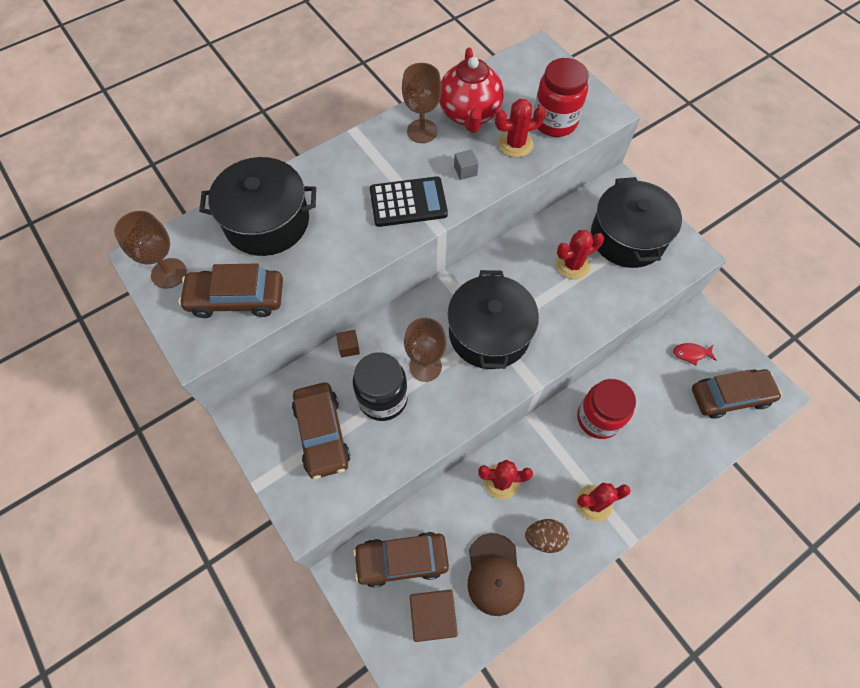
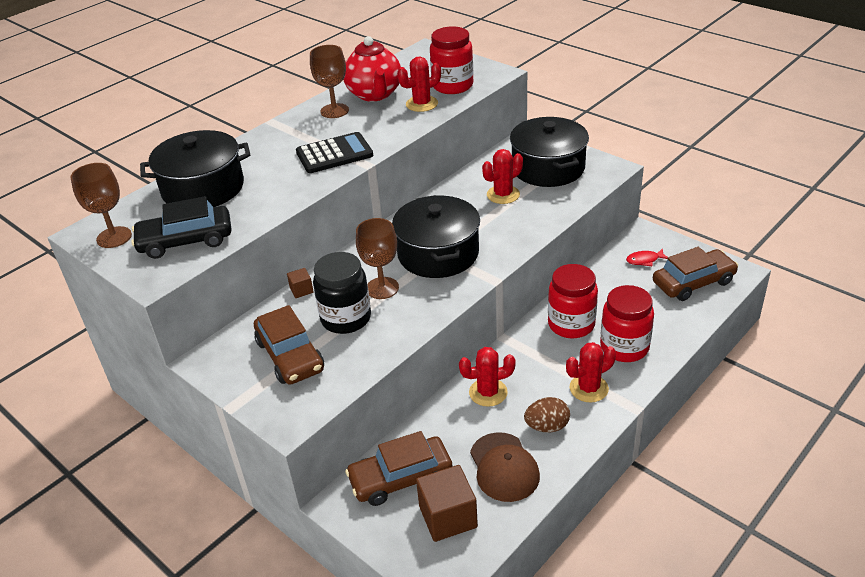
camera: 10 degrees left, 25 degrees down
(236, 298) = (186, 241): brown car -> black car
(465, 171) = (381, 127): grey cube -> none
(640, 461) = (624, 347): none -> red jar

